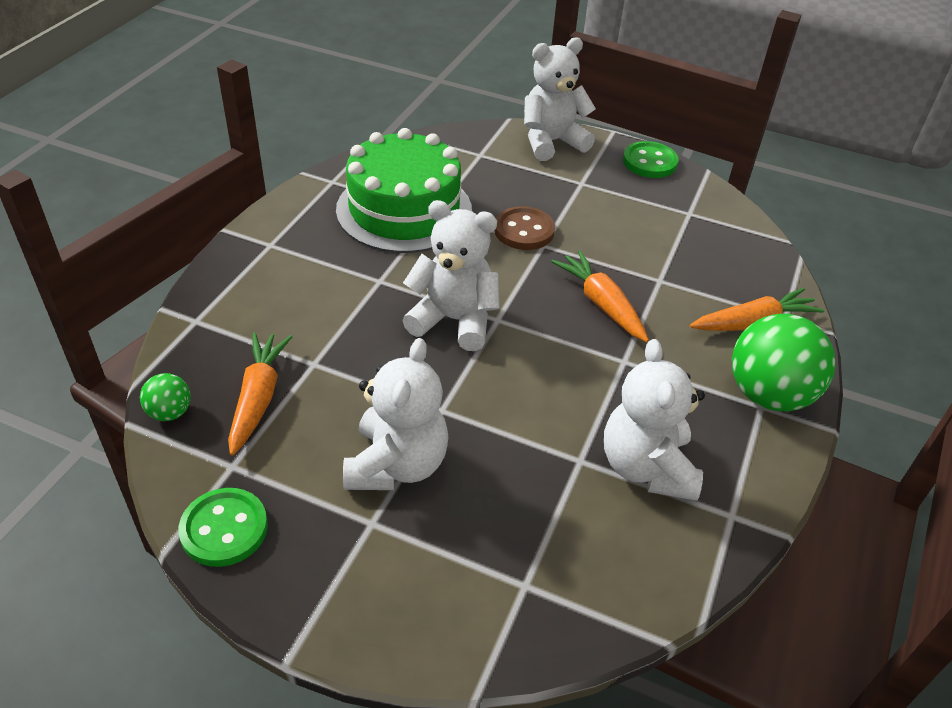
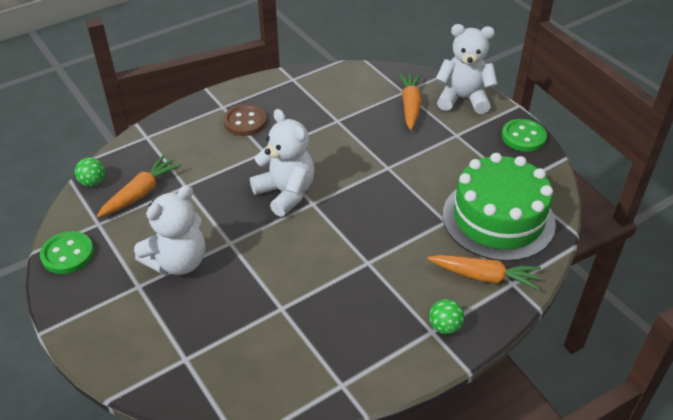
camera: 35 degrees right, 0 degrees up
(404, 210) = (319, 112): green cake -> green cake (498, 219)
(524, 231) = (384, 153): brown button -> brown button (245, 122)
(601, 304) = (389, 220): orange carrot -> orange carrot (410, 106)
(646, 467) = (317, 331): white teddy bear -> none
(768, 395) = (444, 326): green ball -> green ball, size x0.47

